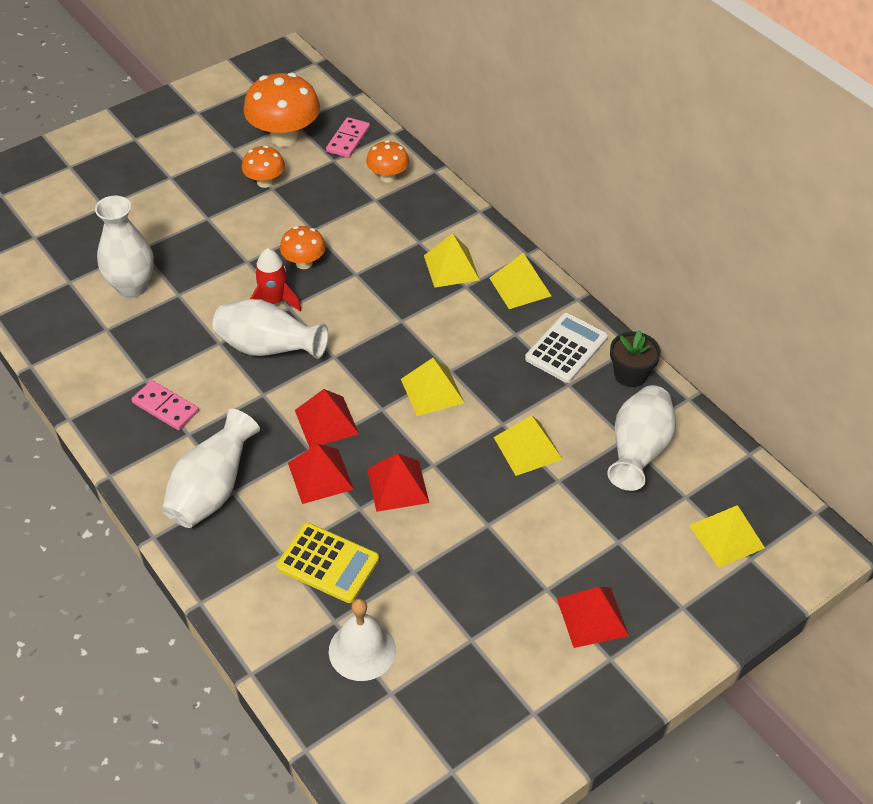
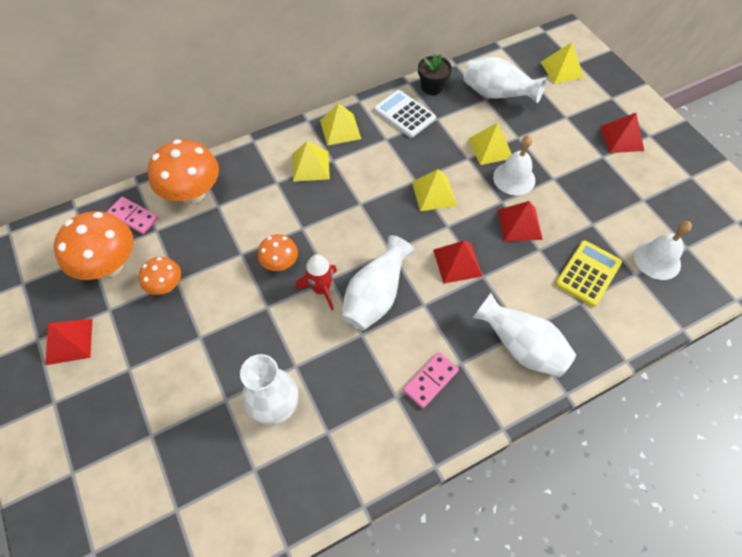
camera: 80 degrees left, 10 degrees up
(320, 476) = (509, 271): red pyramid -> red pyramid (69, 341)
(388, 177) = (193, 194): orange mushroom -> orange mushroom, size x1.81
(477, 477) = (514, 178): none -> white bell

